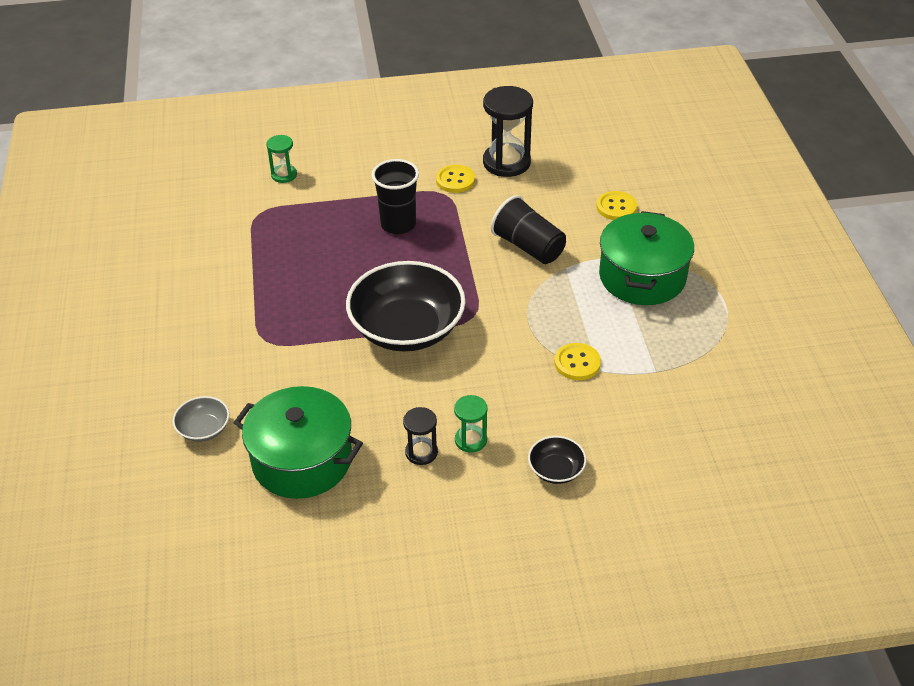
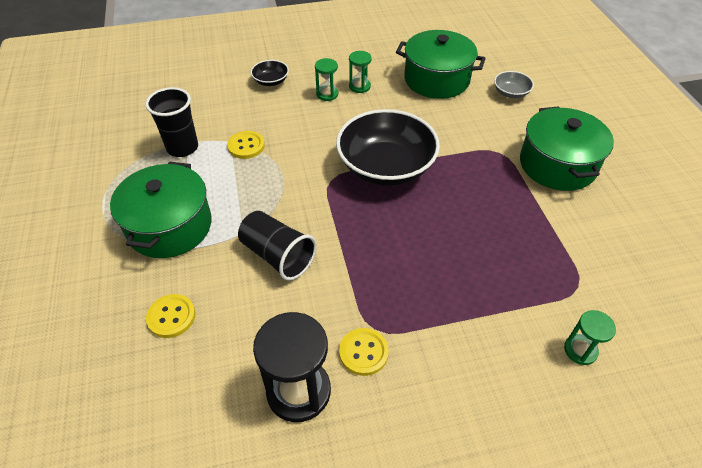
camera: 175 degrees right, 5 degrees up
(205, 322) = (557, 164): none -> green pot
(398, 224) = (419, 278): black cup -> black cup (182, 148)
(421, 452) = (359, 86): black hourglass -> green hourglass

